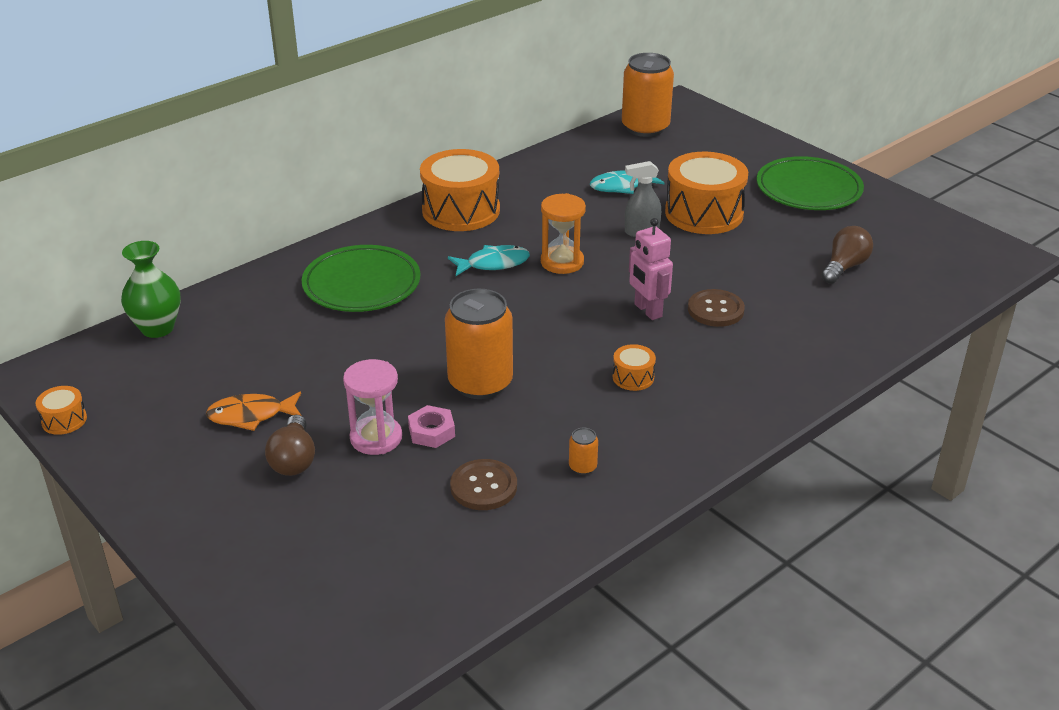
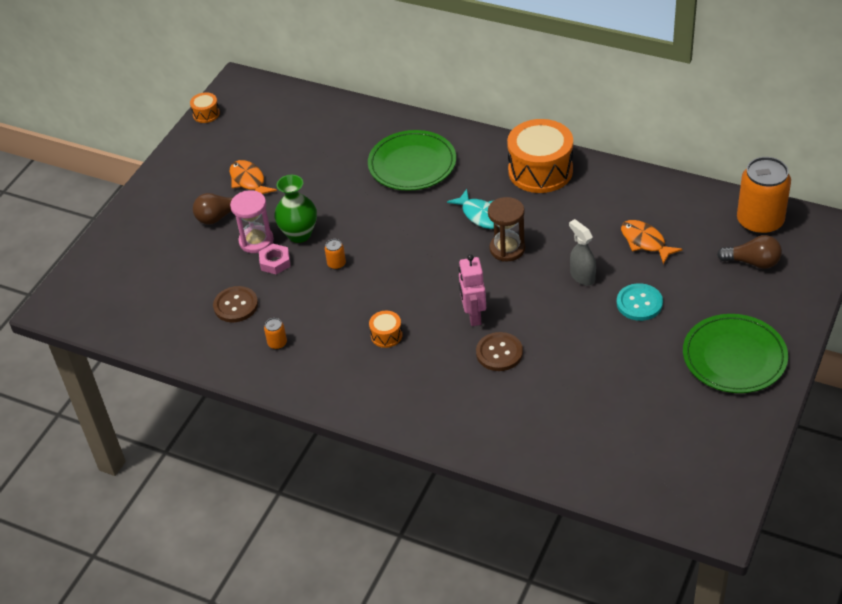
camera: 70 degrees right, 10 degrees up
(157, 328) = (309, 103): green vase -> green vase (299, 234)
(480, 383) = (336, 264): orange can -> orange can, size x0.40
(562, 262) = (507, 249): orange hourglass -> brown hourglass
(622, 186) = (645, 242): turquoise fish -> orange fish
(647, 311) = (473, 316): pink robot -> pink robot turned 45 degrees counterclockwise
(704, 213) = (639, 303): orange drum -> turquoise button
(844, 267) = (617, 413): brown light bulb -> brown light bulb (753, 262)

